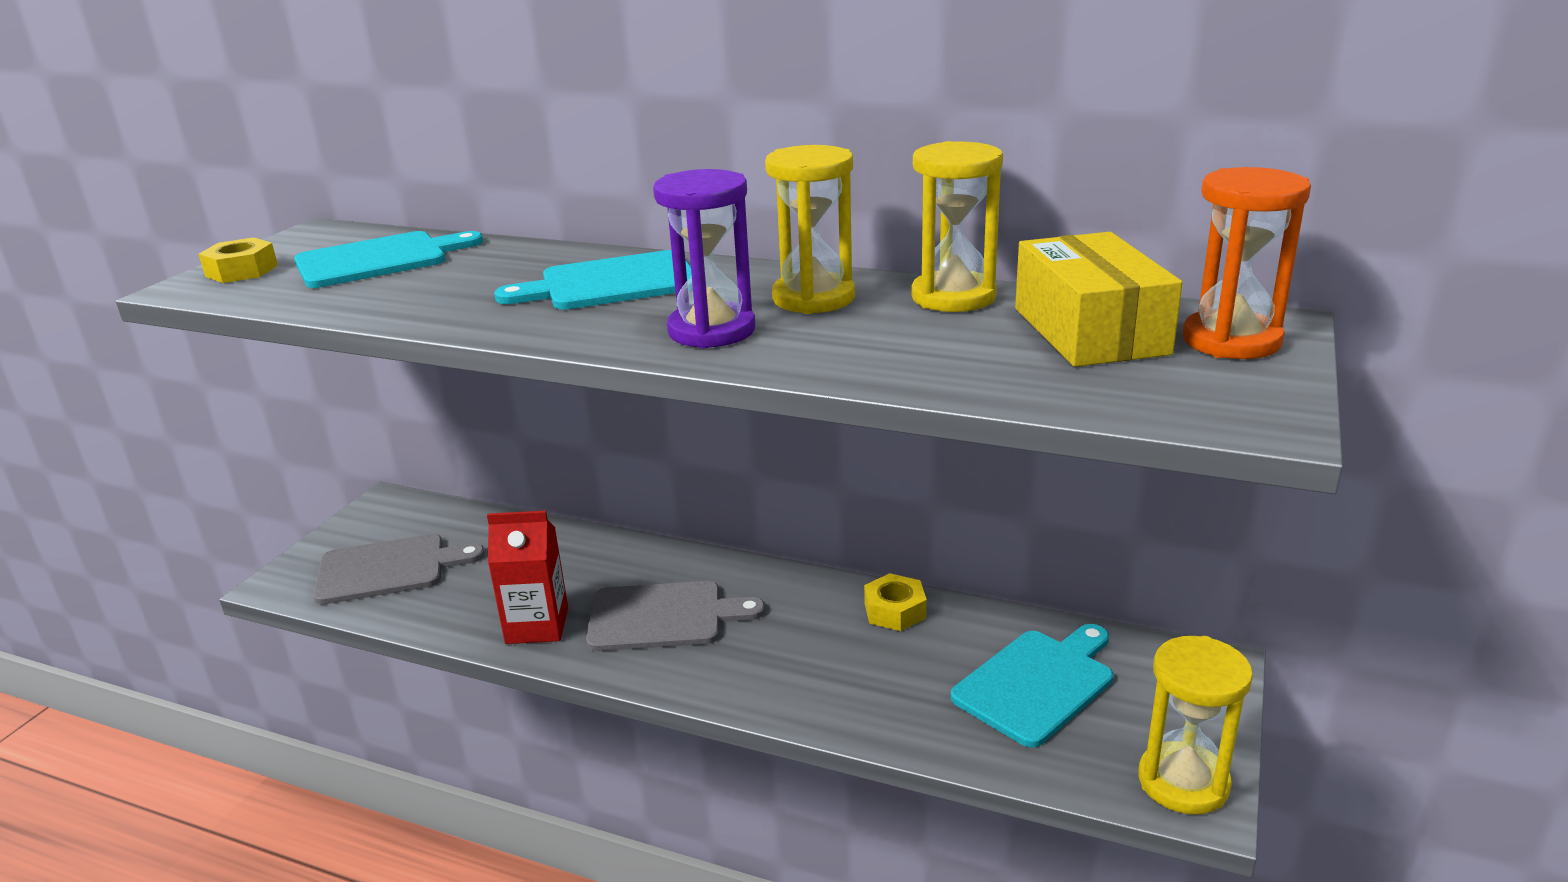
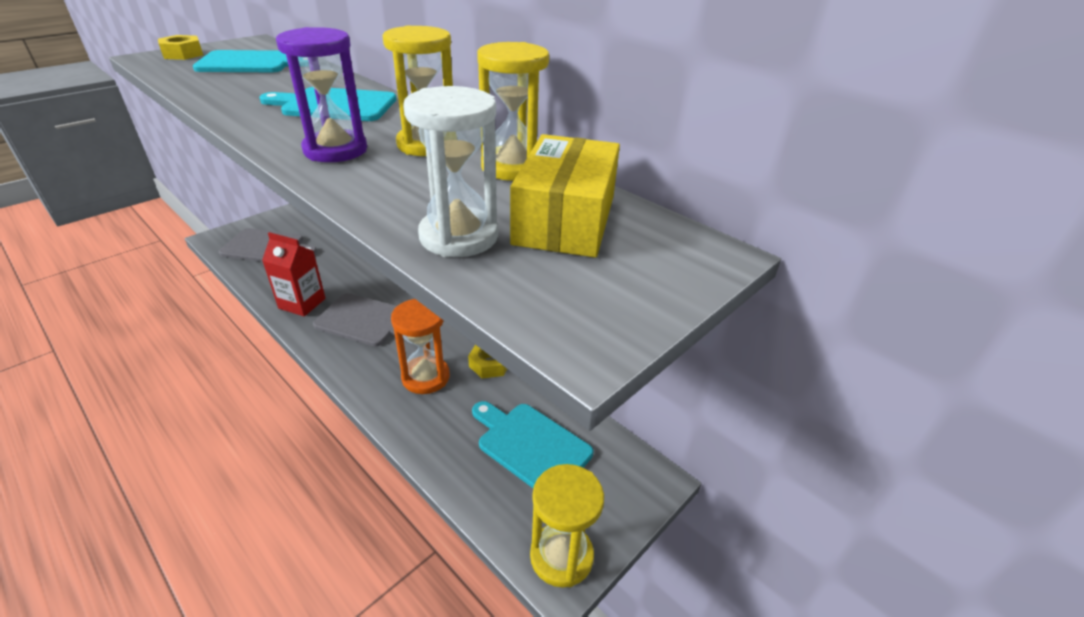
camera: 20 degrees right, 10 degrees up
(1008, 374) = (459, 236): none -> white hourglass
(1037, 683) = (530, 445): turquoise cutting board -> turquoise cutting board turned 120 degrees counterclockwise
(1231, 341) = (658, 259): orange hourglass -> orange hourglass (425, 377)

